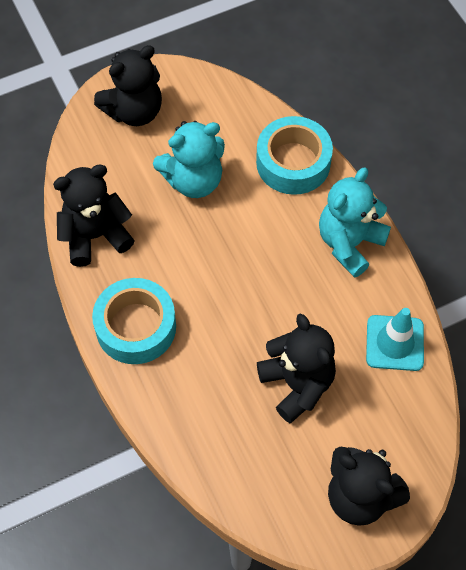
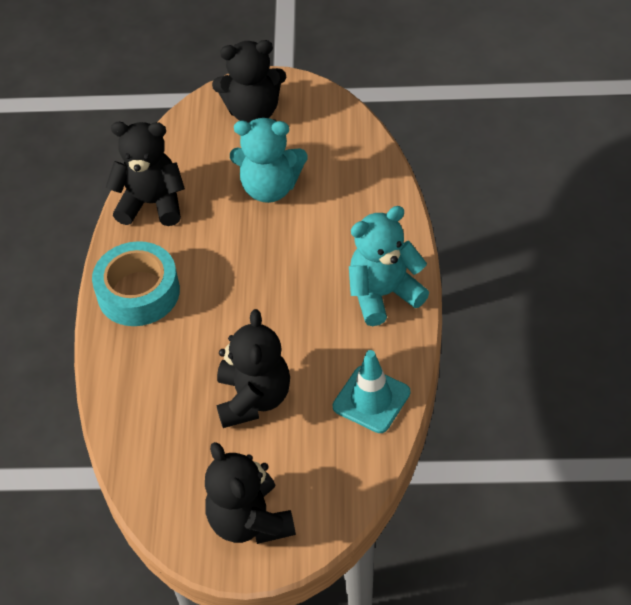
camera: 30 degrees right, 10 degrees down
(293, 162) = (374, 204): turquoise tape -> none

